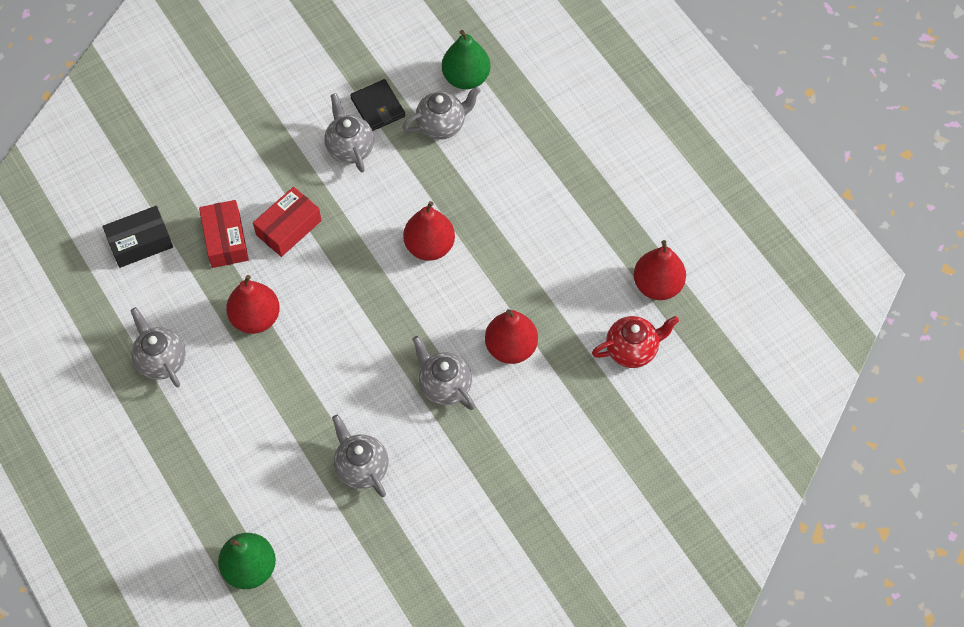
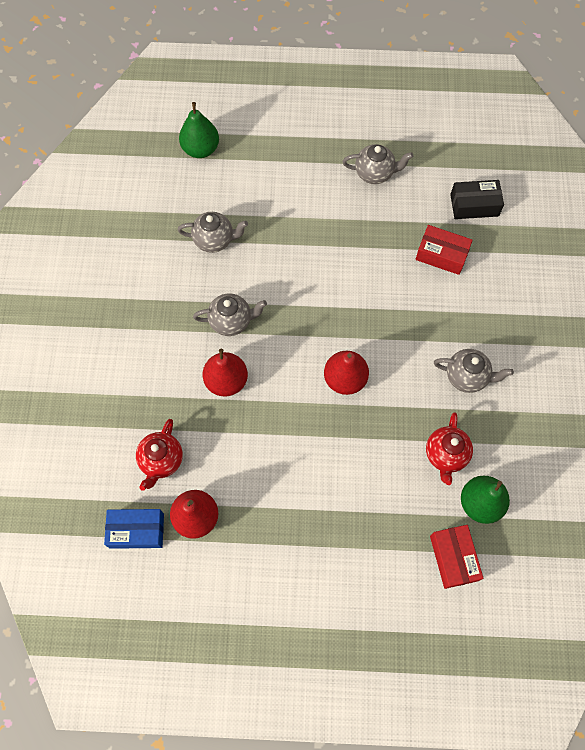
camera: 125 degrees right, 5 degrees up
(140, 243) = (474, 205): black box -> black box turned 75 degrees clockwise
(256, 318) = (367, 240): red pear -> none
(288, 228) = (424, 298): red box -> red box (453, 558)
(378, 107) = (492, 419): black wallet -> none
(442, 125) = (445, 455): grey teapot -> red teapot
(709, 325) = (137, 531): none -> blue box

